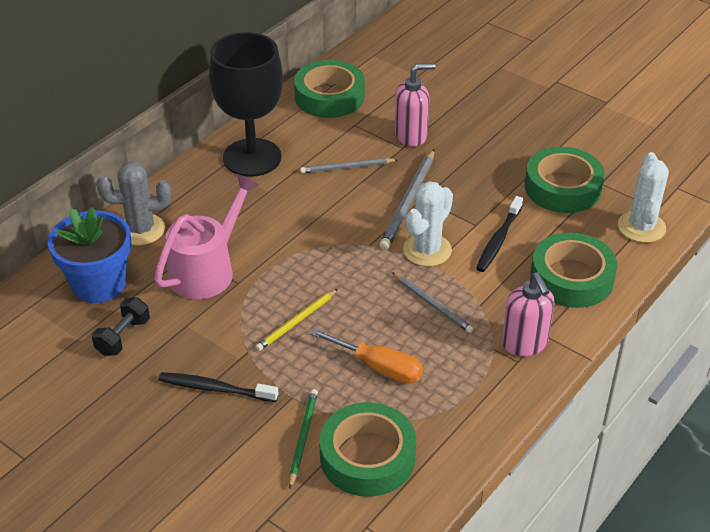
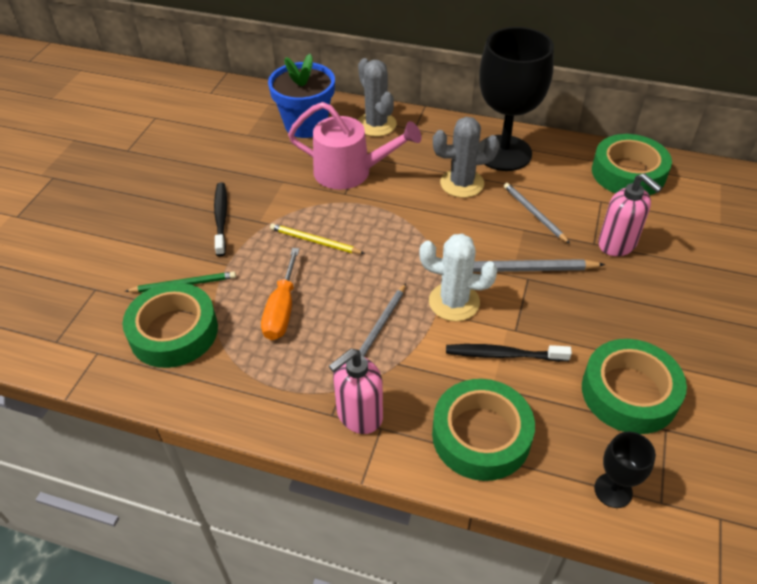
camera: 70 degrees right, 5 degrees up
(123, 337) = (257, 154): black dumbbell -> none
(277, 198) = (462, 183): none -> grey cactus
(641, 227) = (613, 490): white cactus -> black goblet

